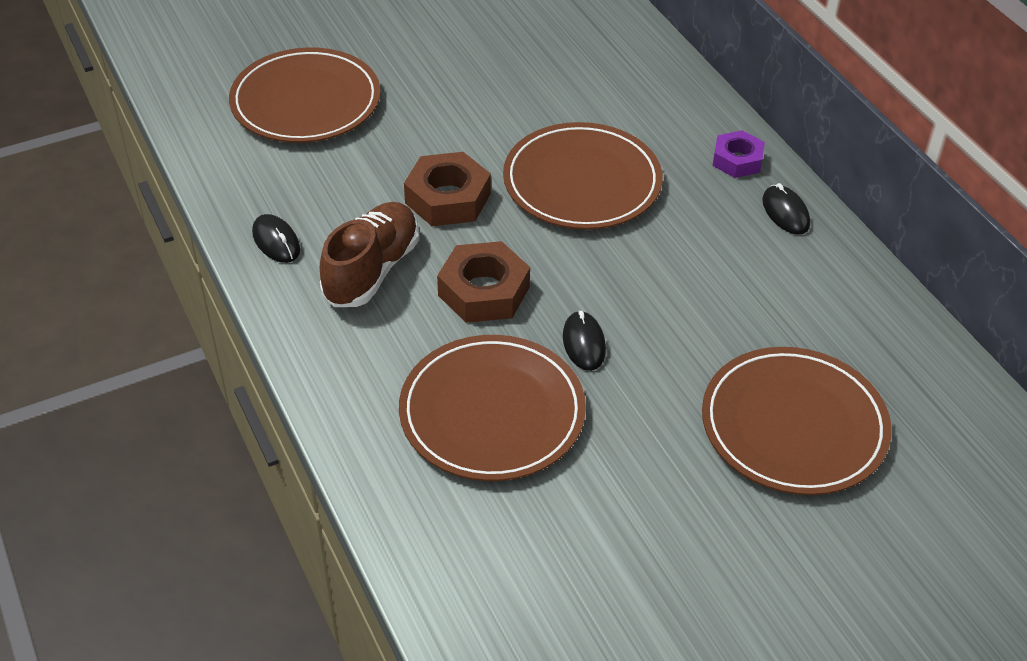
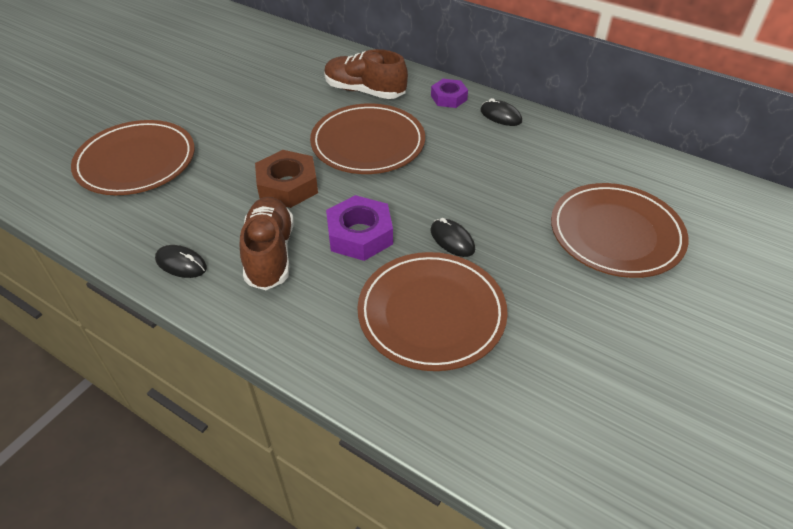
camera: 30 degrees left, 0 degrees up
(483, 291) = (359, 235): brown nut -> purple nut
(634, 109) = (364, 91): none -> brown shoe

